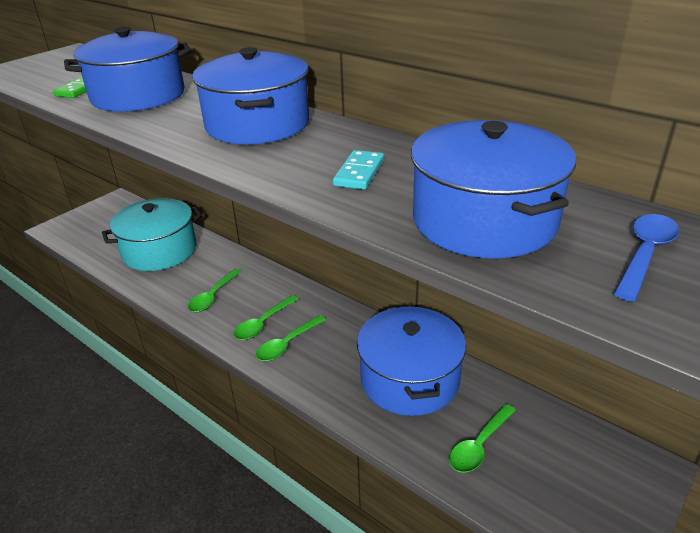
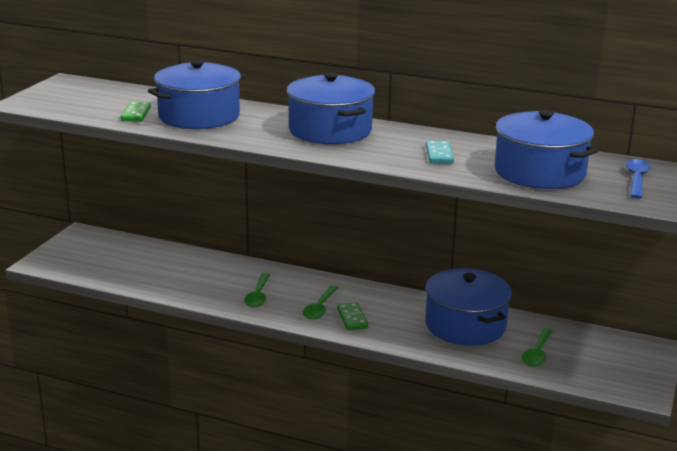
camera: 20 degrees left, 10 degrees down
(159, 251) = (173, 269): turquoise pot -> none
(287, 344) = (352, 318): green spoon -> green domino

